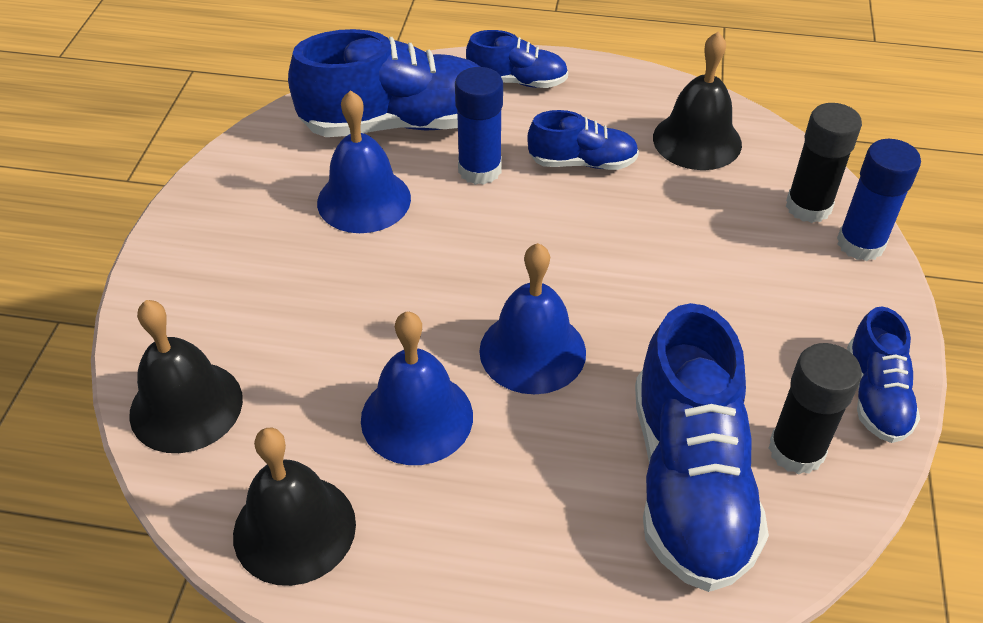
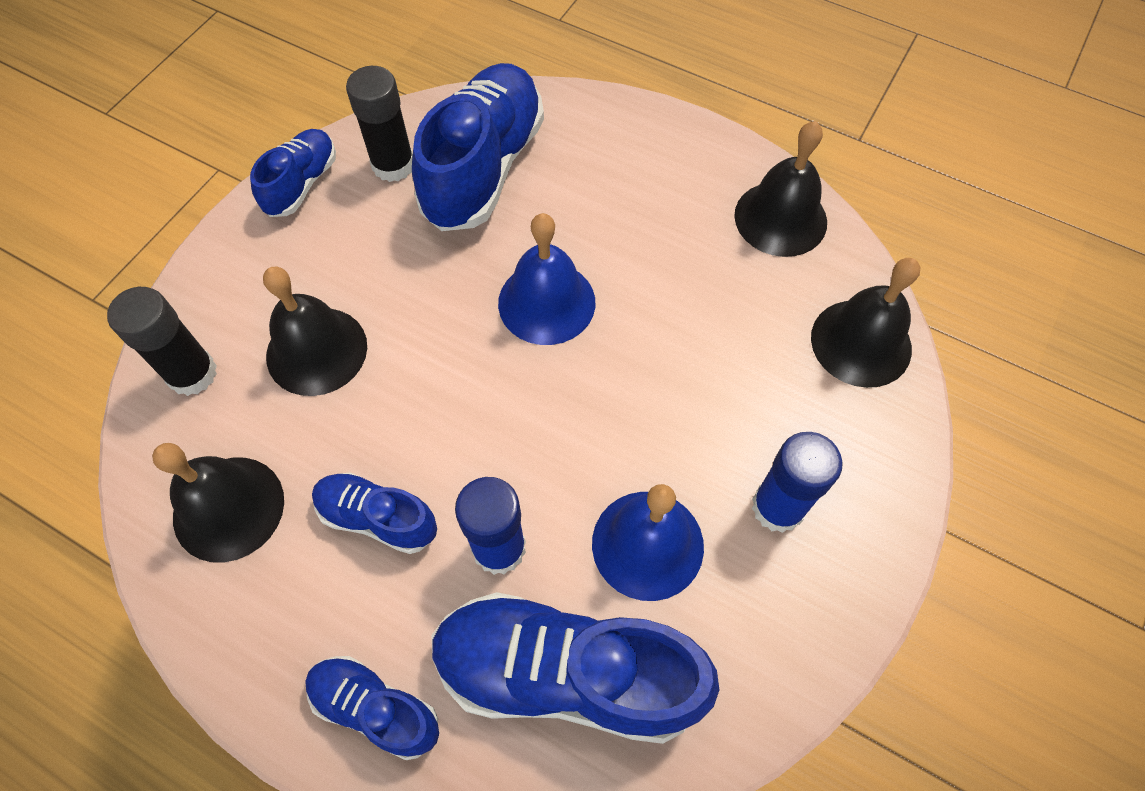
camera: 160 degrees left, 15 degrees up
(417, 417) = (666, 274): blue bell -> none
(720, 250) = (316, 350): none -> black bell
(860, 244) = (184, 316): blue glue stick -> blue glue stick (778, 507)

